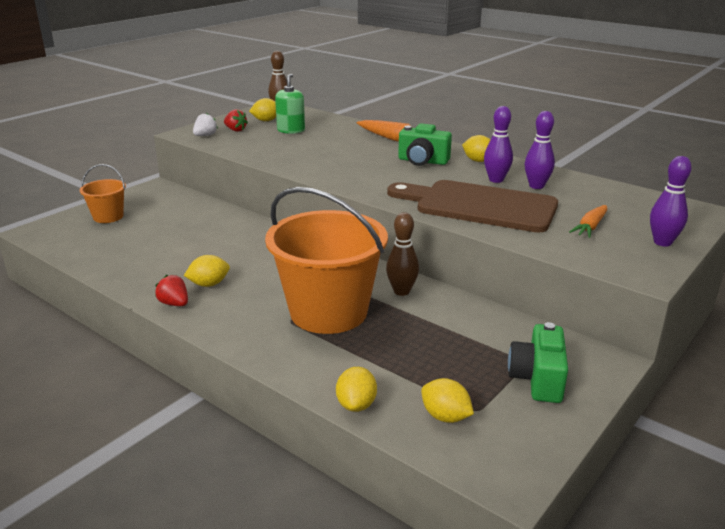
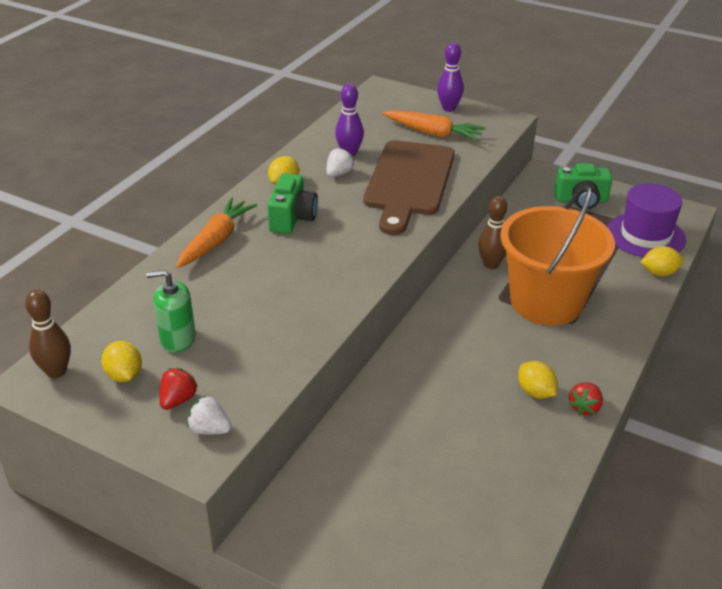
camera: 100 degrees left, 10 degrees up
(108, 217) = (393, 558): orange bucket -> none
(445, 416) = (645, 235): yellow lemon -> purple hat
(496, 180) = (339, 174): purple bowling pin -> white strawberry
(590, 227) = (433, 133): orange carrot -> orange carrot, size x1.54

